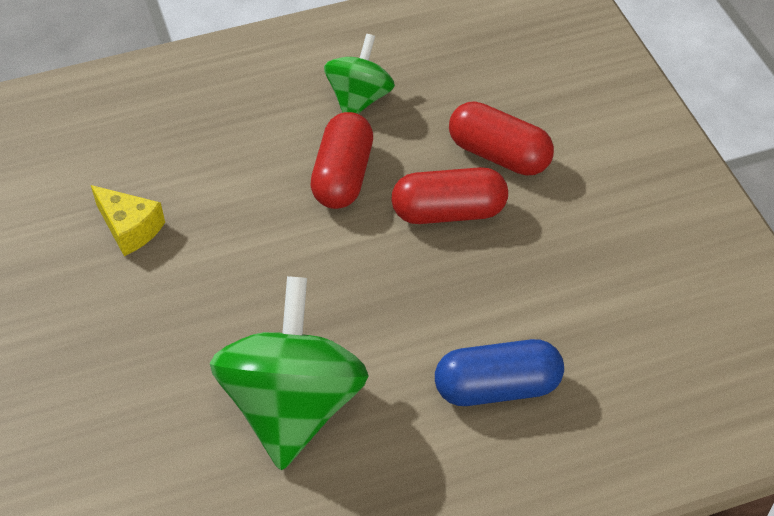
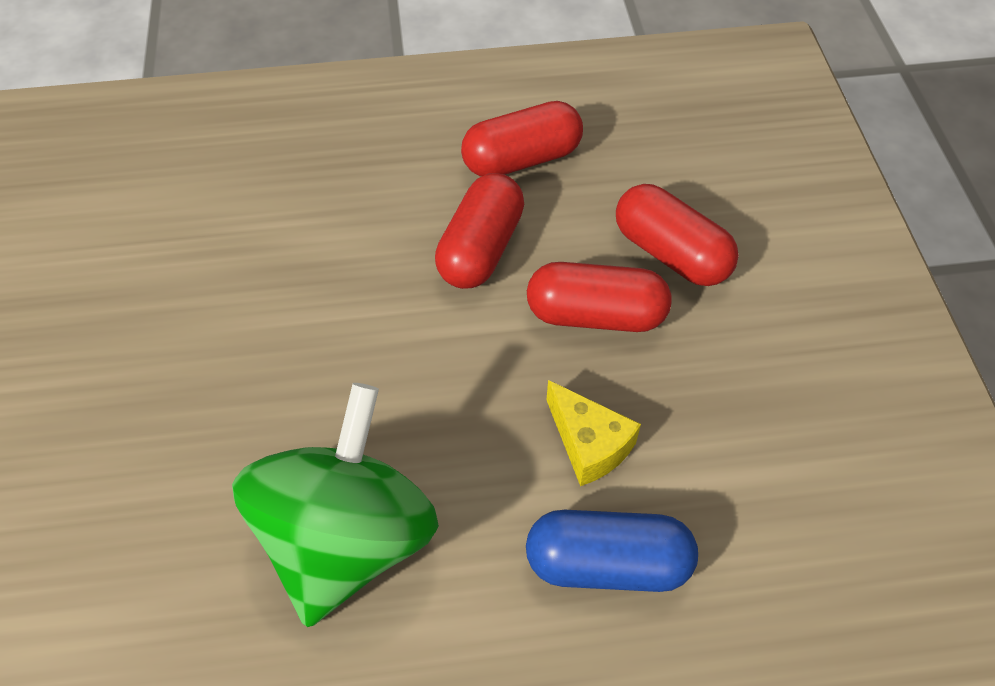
camera: 10 degrees right, 5 degrees up
(130, 228) = (221, 270): yellow cheese -> yellow cheese (589, 444)
(359, 99) = (522, 159): green spinning top -> red capsule

